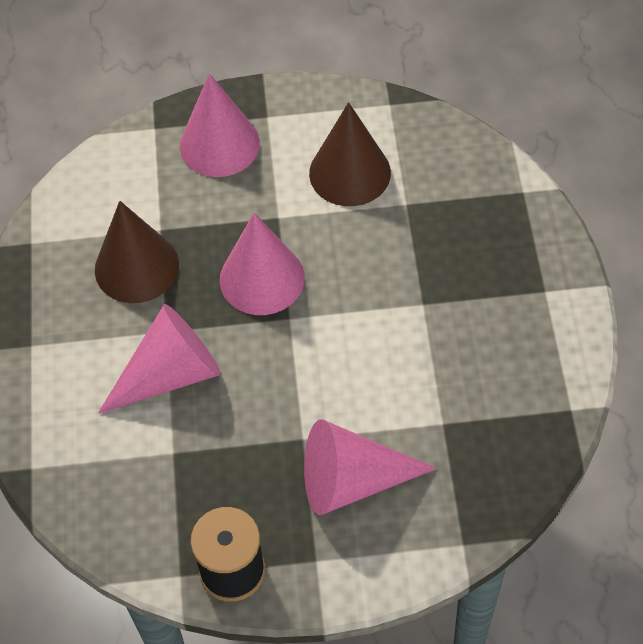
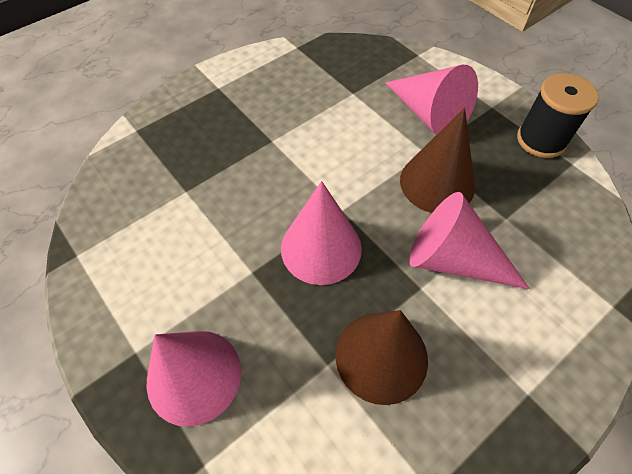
camera: 125 degrees left, 0 degrees up
(350, 173) = (173, 244): brown cone -> brown cone (437, 183)

